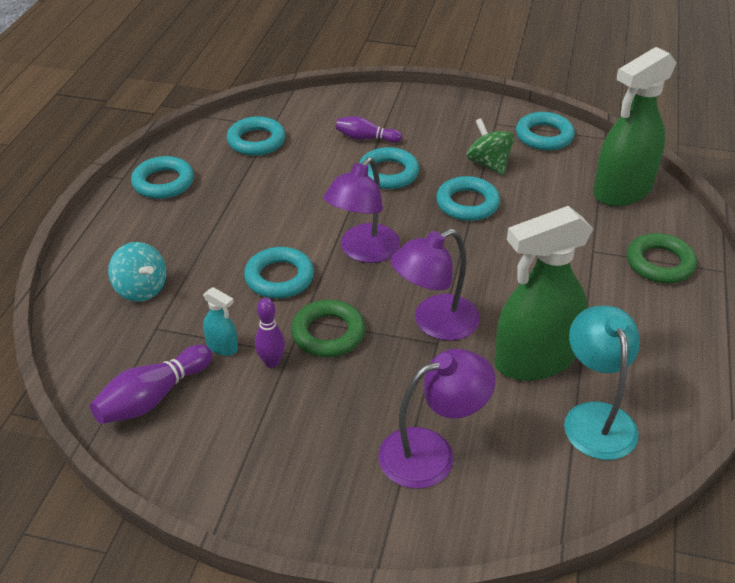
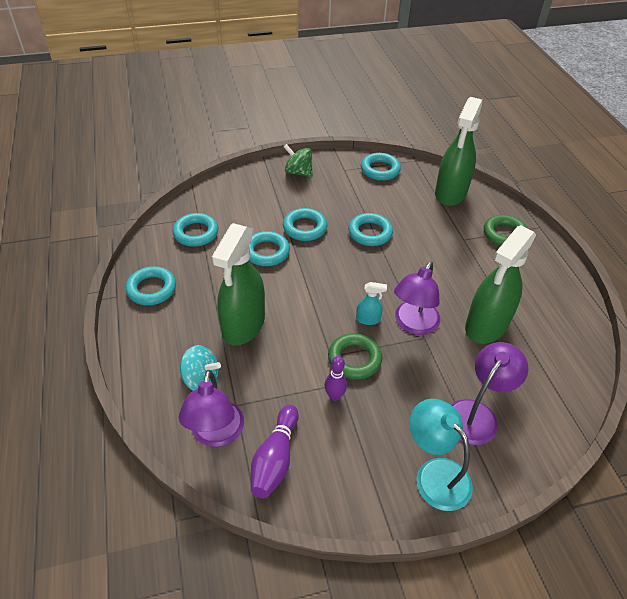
camera: 30 degrees left, 5 degrees up
(222, 347) = (293, 399): turquoise spray bottle -> turquoise spray bottle (368, 319)
(230, 252) = (243, 325): none -> green spray bottle
(279, 278) = (292, 331): turquoise ring -> turquoise ring (266, 252)
(363, 251) = (332, 291): purple lamp -> purple lamp (216, 434)
(366, 138) = (270, 207): purple bowling pin -> none
(488, 164) = (362, 200): green spinning top -> green spinning top (298, 172)
(595, 417) = (544, 349): turquoise lamp -> turquoise lamp (435, 474)

